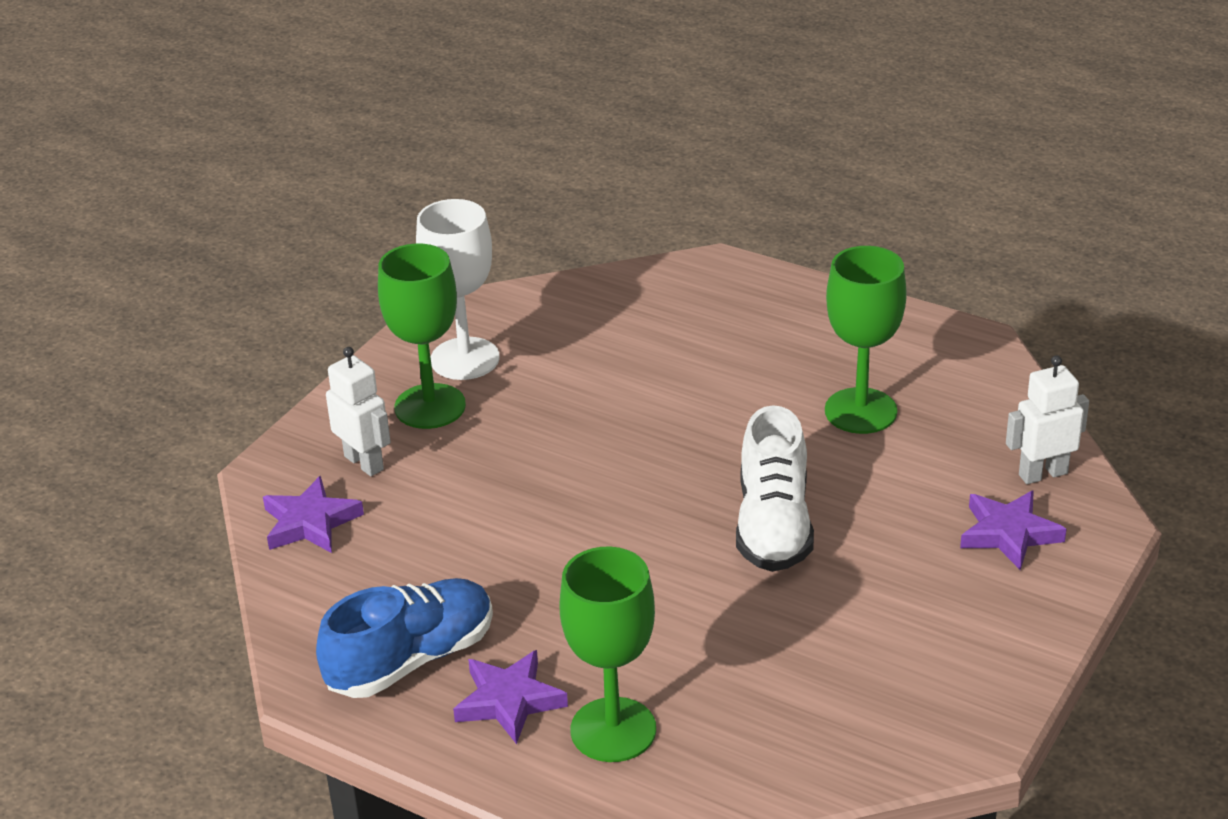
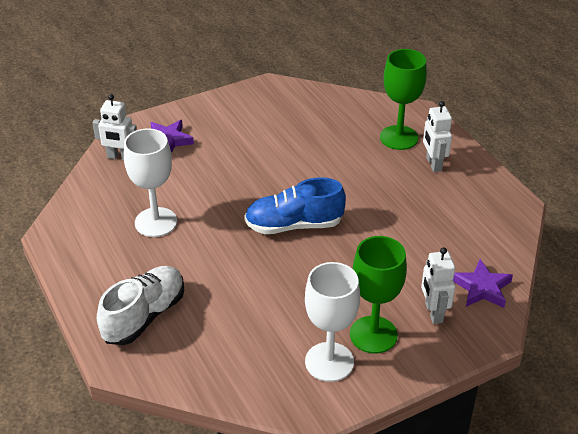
camera: 150 degrees left, 5 degrees up
(411, 659) = (466, 197): blue shoe -> blue shoe (294, 225)
(509, 701) = (433, 164): purple star -> white robot
(773, 525) = (258, 186): white shoe -> white shoe (144, 316)
(860, 411) = (156, 222): green goblet -> white goblet

